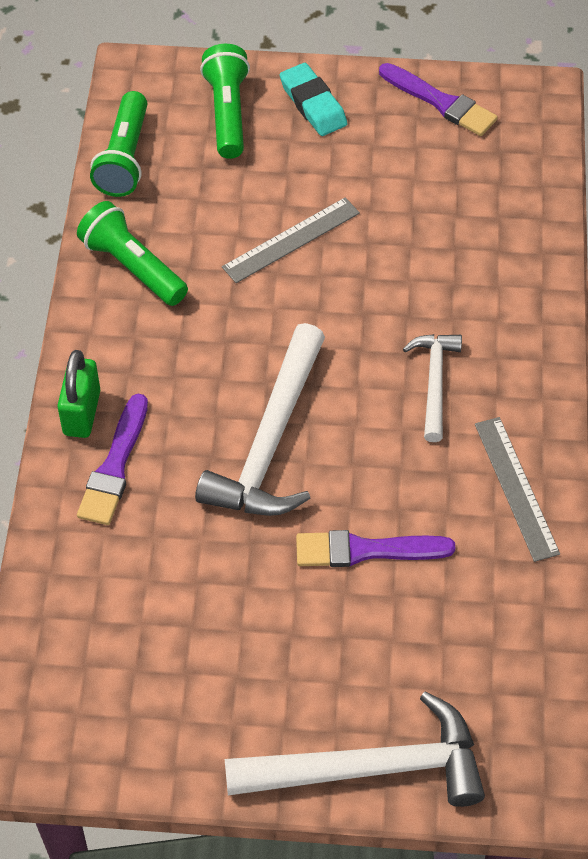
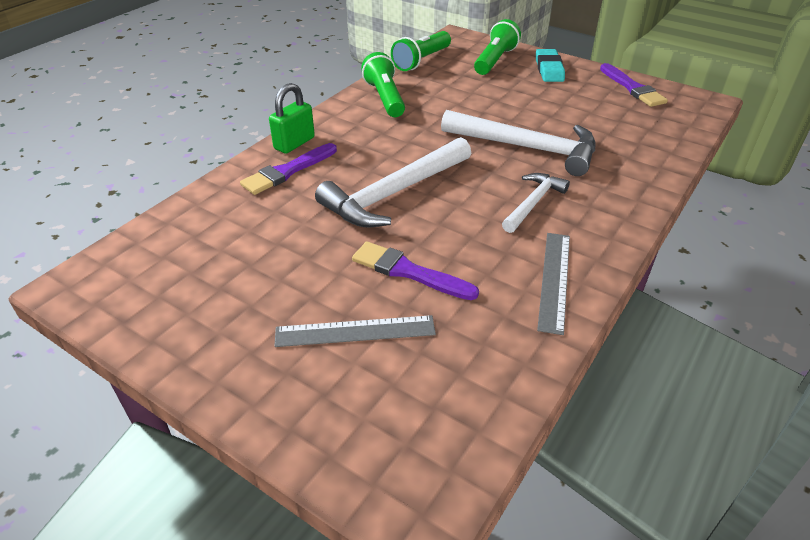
camera: 30 degrees right, 15 degrees down
(291, 240) = (489, 114): grey ruler -> grey ruler (355, 331)
(370, 768) = (288, 412): white hammer -> white hammer (527, 148)

